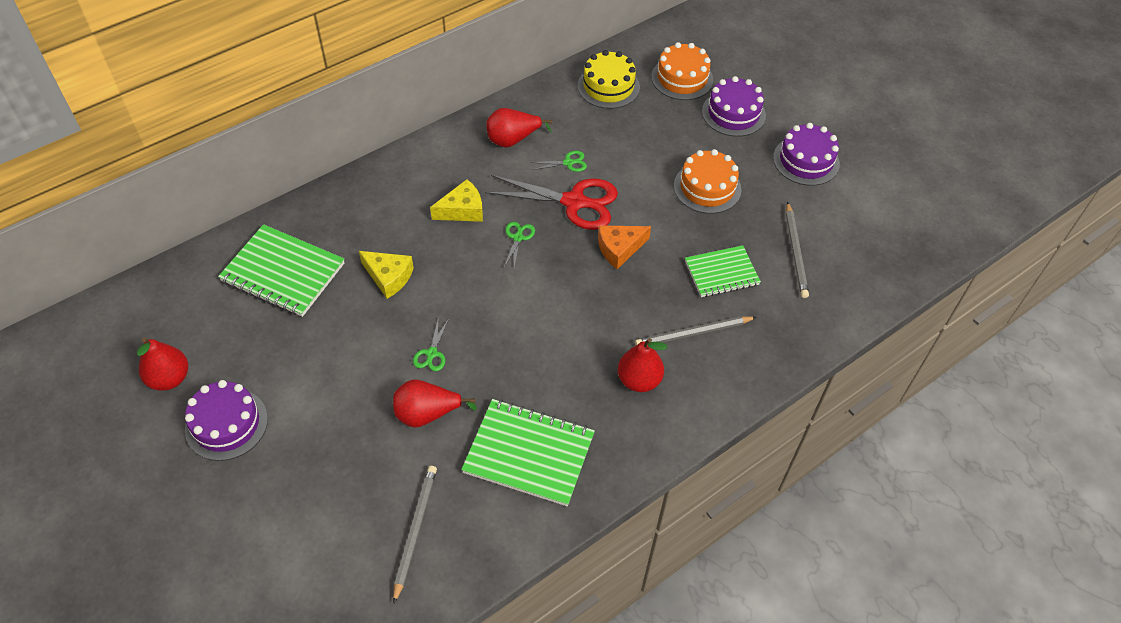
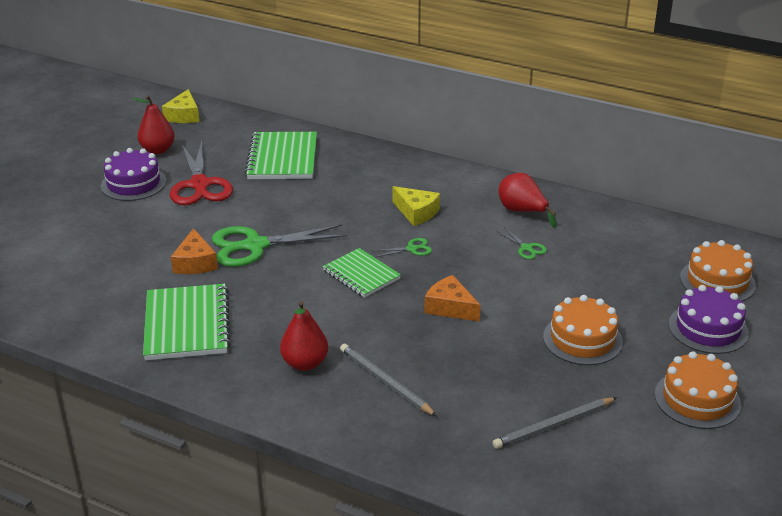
camera: 65 degrees right, 20 degrees down
(388, 277) = (315, 202): yellow cheese -> yellow cheese (184, 115)
(415, 531) = (84, 292): grey pencil -> none
(427, 414) = (195, 263): red pear -> orange cheese
(431, 354) = (254, 246): green scissors -> green scissors, size x2.27
(575, 202) = (482, 266): red scissors -> red scissors (200, 185)
(608, 86) = (650, 241): yellow cake -> none
(721, 273) = (477, 380): green notebook -> green notebook (361, 275)
(806, 160) = (697, 399): purple cake -> orange cake

